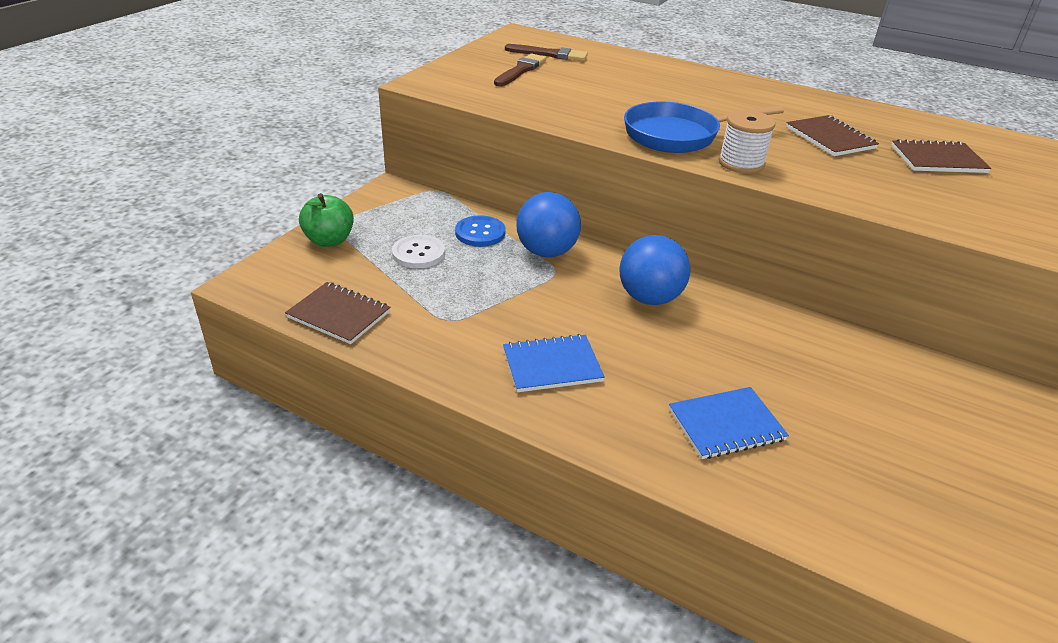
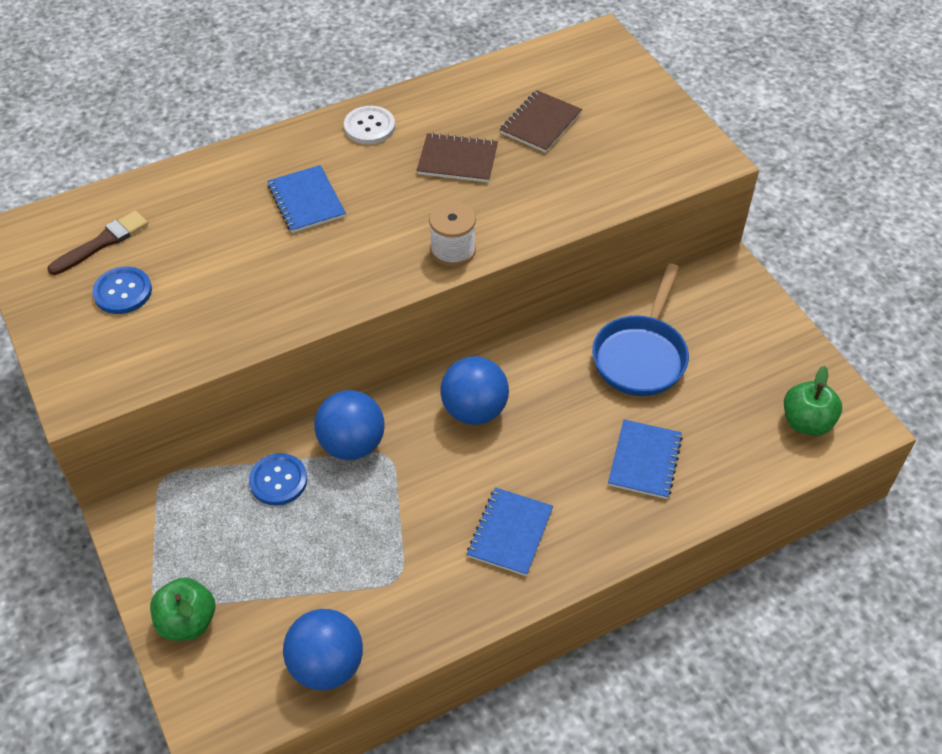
camera: 55 degrees left, 15 degrees up
(339, 315) = (326, 665): brown notebook -> blue ball
(418, 253) = (274, 551): white button -> white button (369, 127)
(520, 70) = (123, 292): brown brush -> blue button
(678, 135) = (371, 258): blue pan -> blue pan (641, 355)
(688, 99) = (306, 201): none -> blue notebook
(942, 547) = (806, 422): none -> green apple

